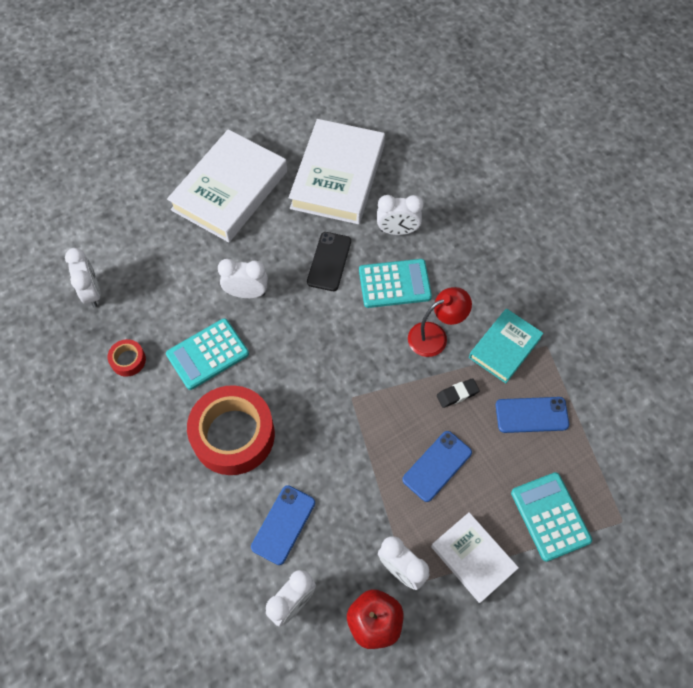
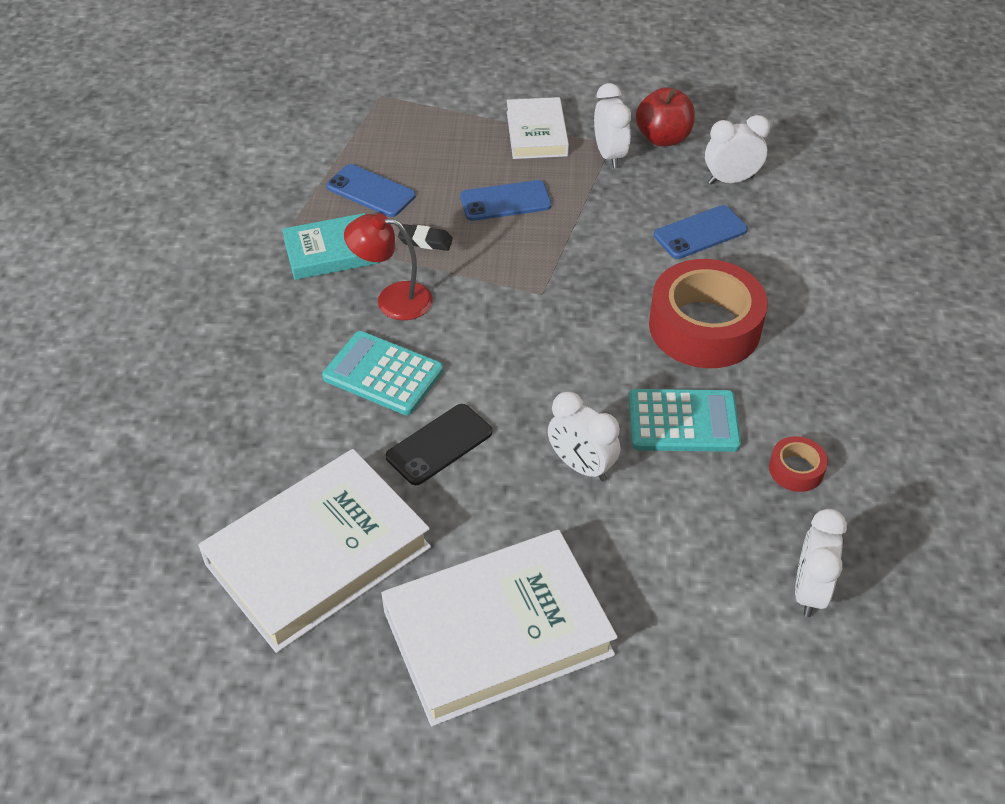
camera: 145 degrees left, 15 degrees down
(397, 231) = (314, 432): white clock -> none
(550, 516) = (438, 125): turquoise calculator -> none

